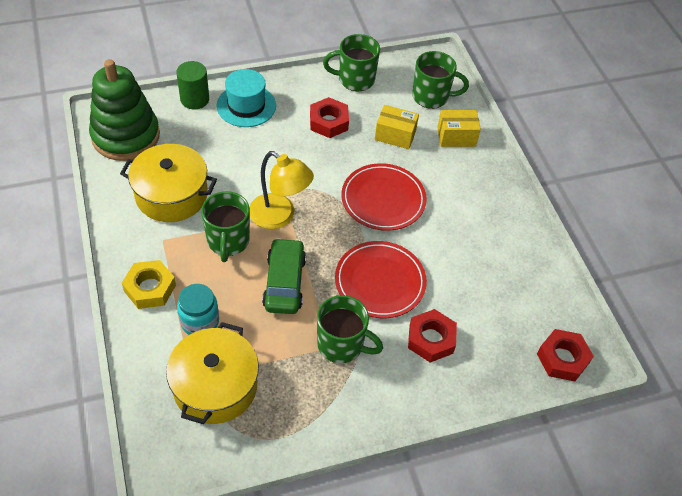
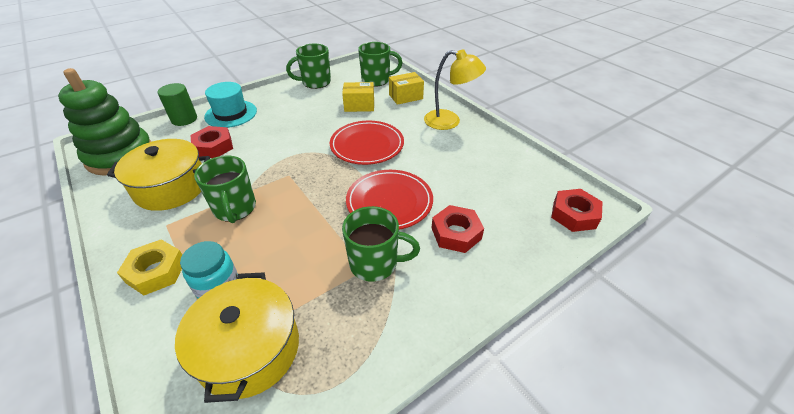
camera: 15 degrees left, 10 degrees down
(279, 217) = (280, 178): yellow lamp -> yellow lamp (449, 121)
(284, 282) = (300, 227): green car -> none
(328, 122) = (303, 109): red nut -> red nut (213, 147)

